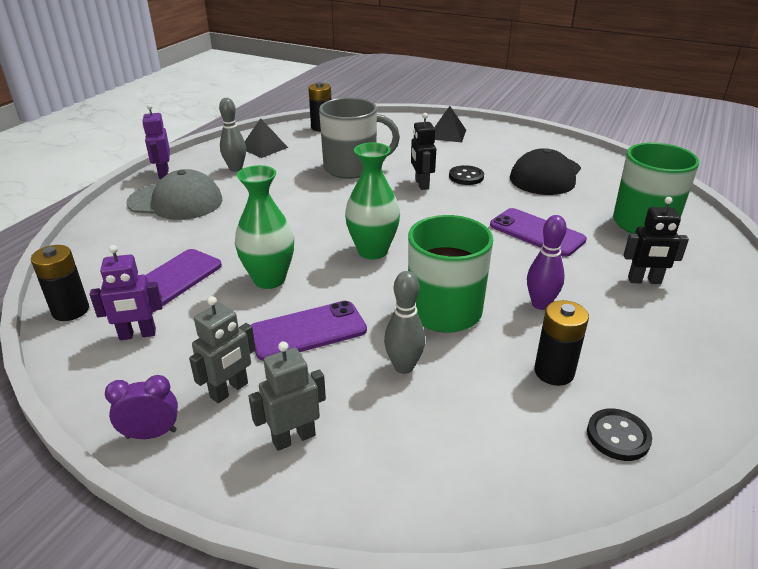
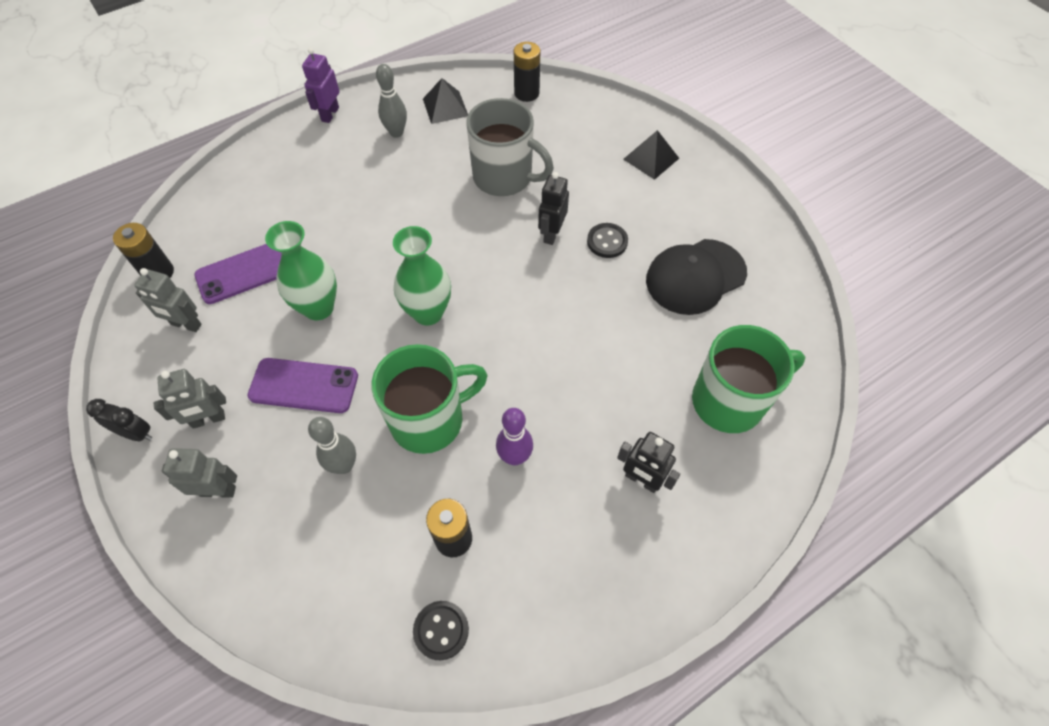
camera: 30 degrees right, 25 degrees up
(137, 335) = (186, 325): purple robot -> grey robot
(151, 434) = (136, 433): purple clock -> black clock
(176, 201) = (314, 162): grey cap -> none
(536, 233) = (600, 361): purple phone -> none

